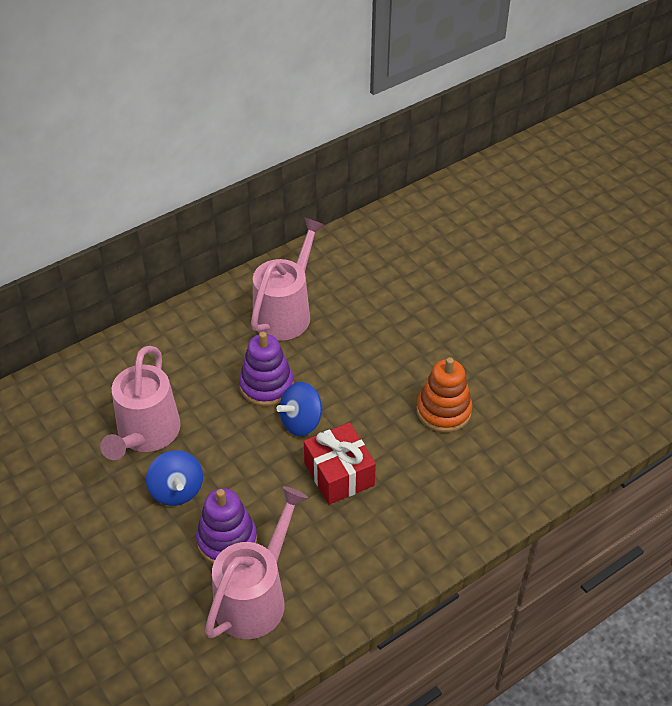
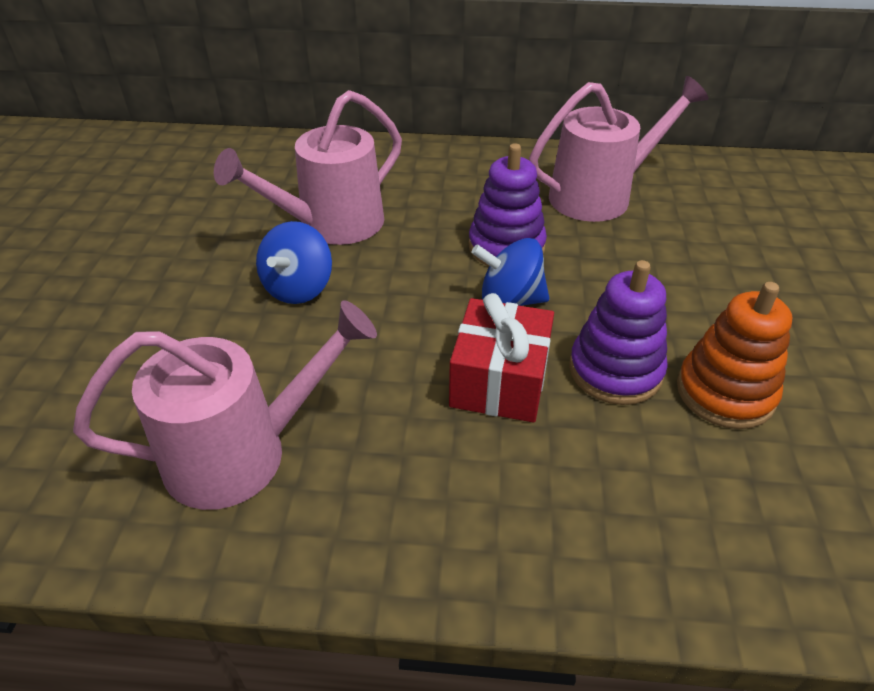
camera: 40 degrees right, 5 degrees down
(227, 540) = (288, 368): purple stacking toy -> purple stacking toy (615, 370)

